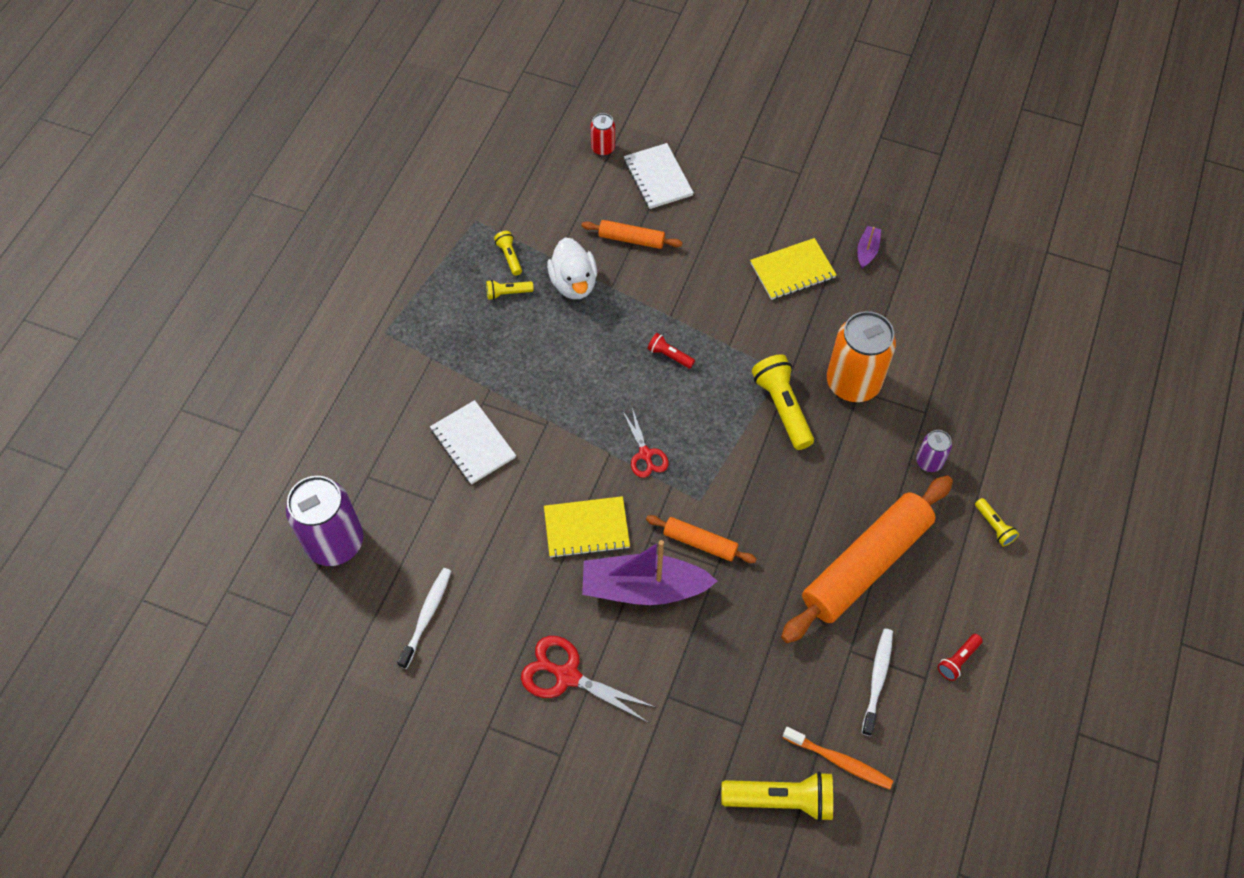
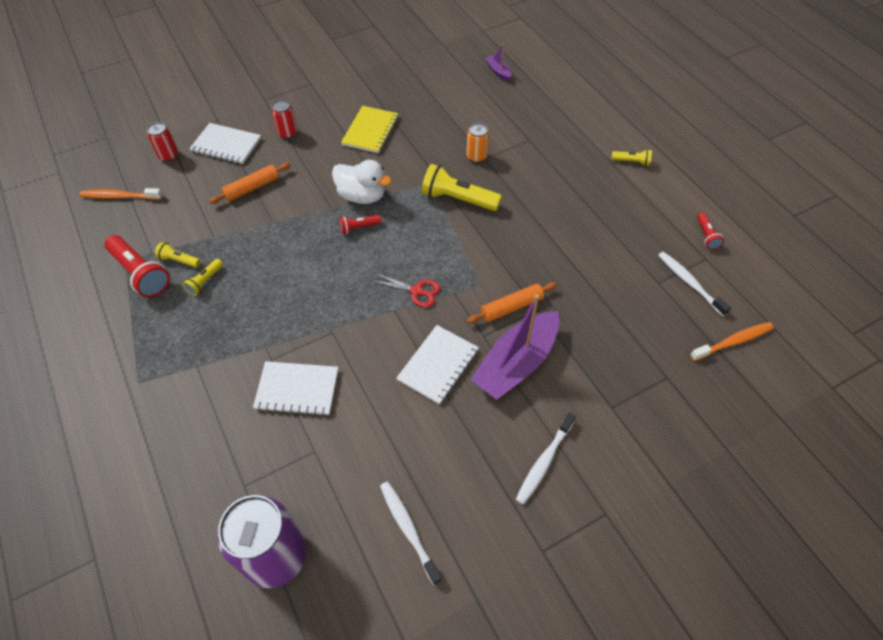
camera: 50 degrees left, 5 degrees down
(473, 243) = (141, 274): none -> red flashlight
(529, 157) = (120, 196): none -> orange toothbrush
(567, 675) = (544, 462): red scissors -> white toothbrush
(574, 283) = (245, 240): white duck -> white duck (362, 196)
(586, 528) = (438, 365): yellow notebook -> white notebook
(719, 209) = (287, 133): none -> red can
(781, 799) = (739, 393): yellow flashlight -> none
(853, 383) = (476, 157): orange can -> orange can, size x0.48
(866, 564) = (605, 234): orange rolling pin -> none
(867, 251) = (397, 92): purple boat -> purple boat (498, 72)
(929, 462) = (563, 160): purple can -> none

